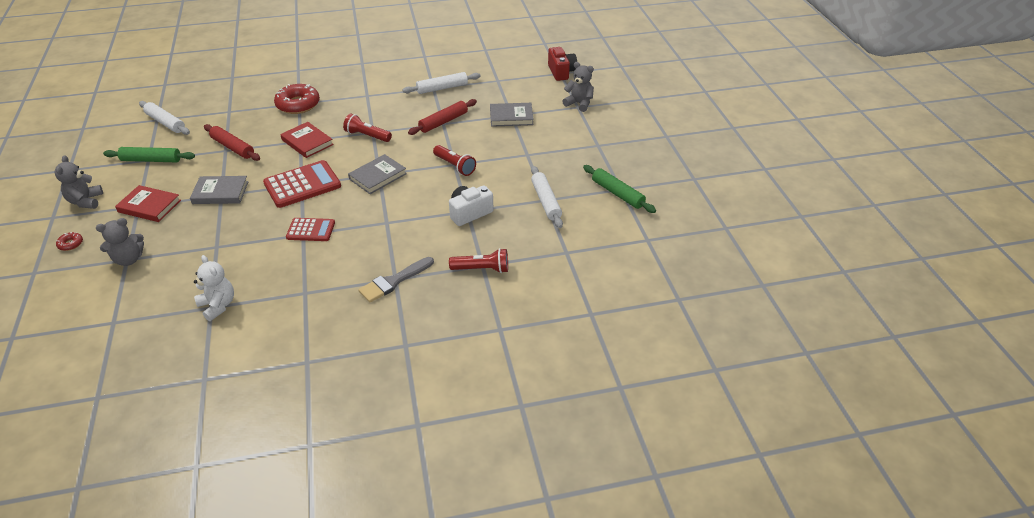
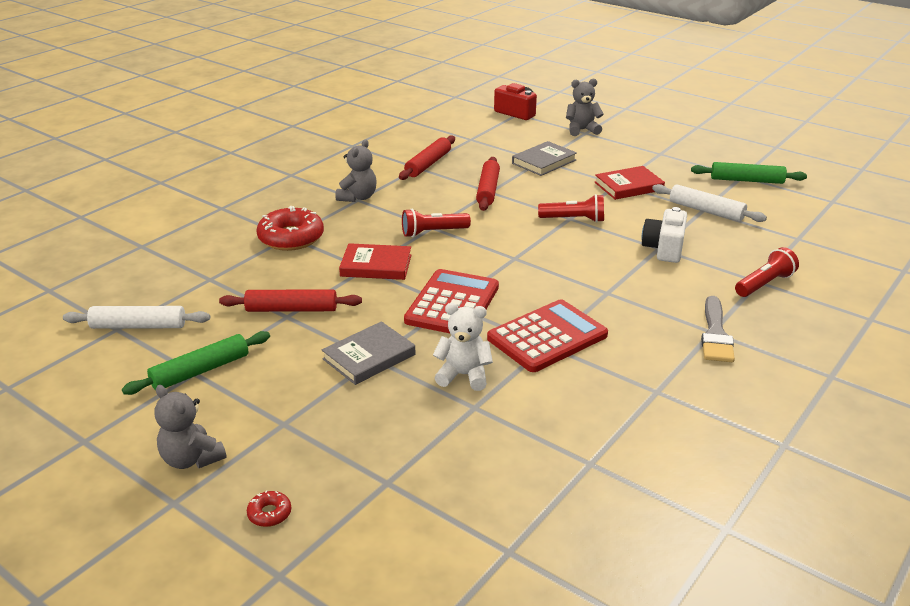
camera: 40 degrees left, 10 degrees down
(129, 259) = (390, 480): grey teddy bear -> grey teddy bear (358, 197)
(149, 206) = (301, 416): red book -> red book (628, 186)
(218, 305) = (595, 456): white teddy bear -> white teddy bear (464, 375)
(311, 230) = (547, 337): red calculator -> red calculator, size x1.65
(377, 176) = (517, 260): grey book -> none
(442, 88) = (428, 164): white rolling pin -> red rolling pin

